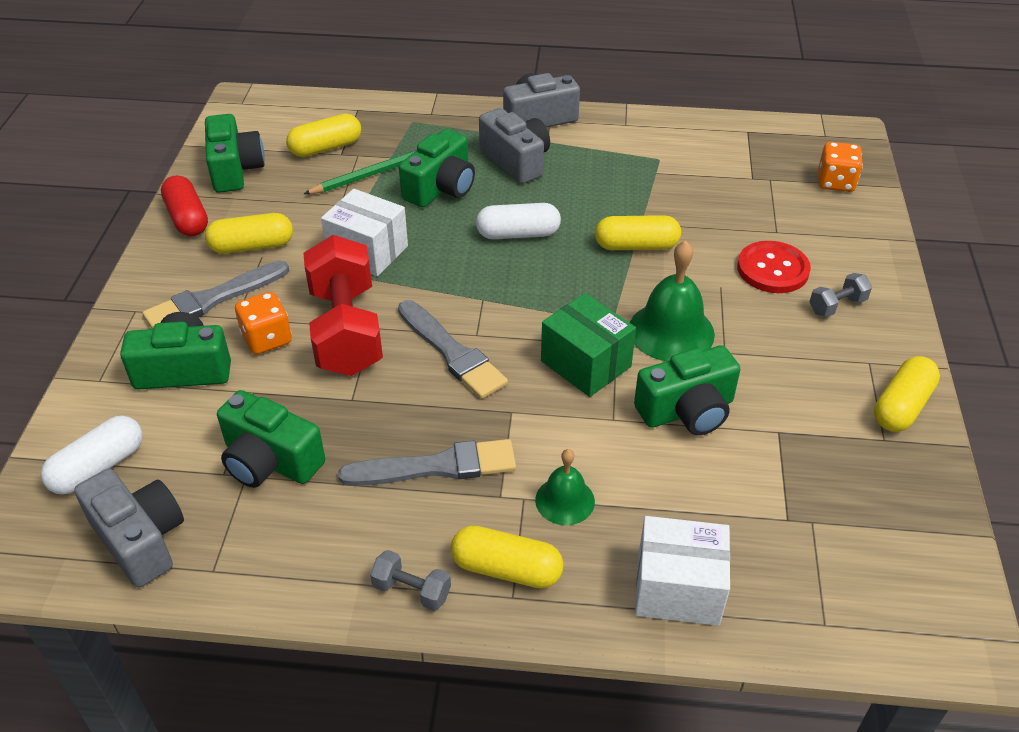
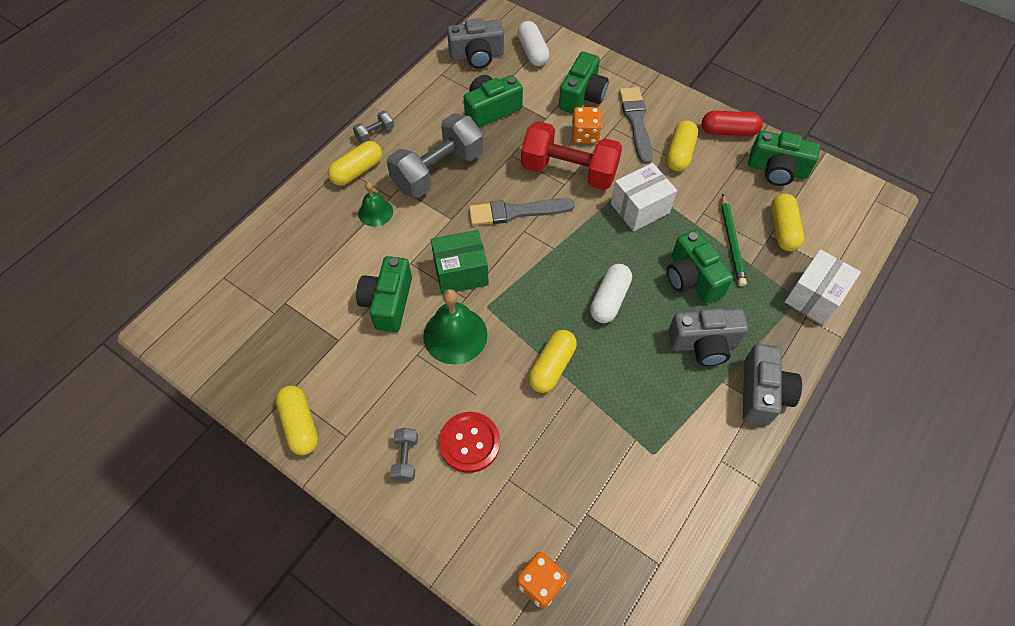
camera: 120 degrees right, 15 degrees up
(437, 466) = (438, 171): grey brush -> grey dumbbell
(678, 588) = (291, 230): white box -> white box (814, 297)

